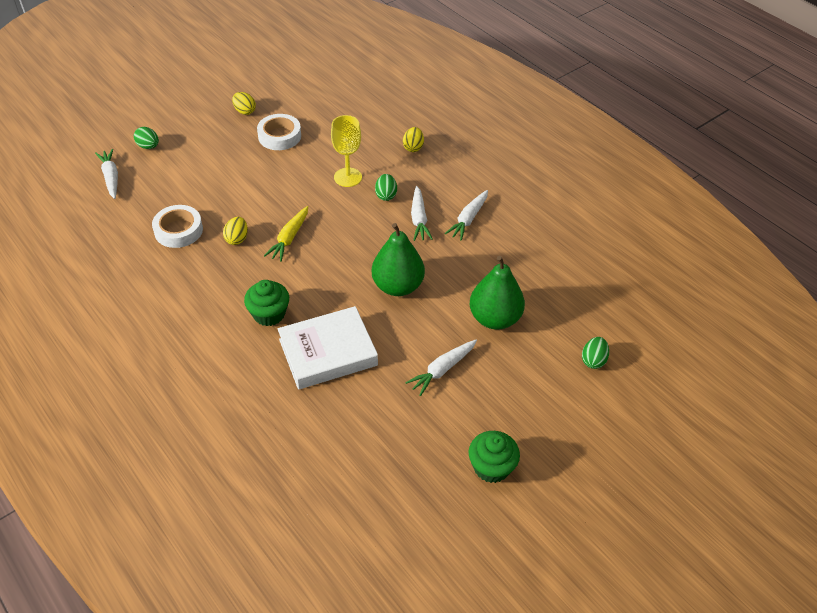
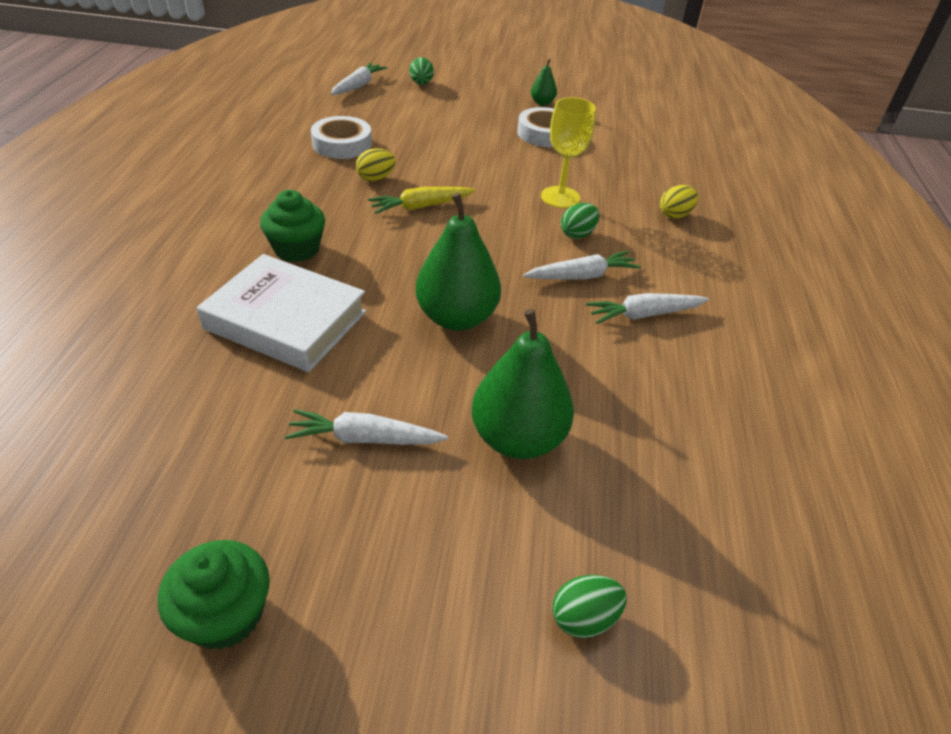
camera: 45 degrees right, 5 degrees down
(245, 111) = (542, 103): yellow egg -> green pear
(419, 219) = (582, 276): white carrot -> white carrot turned 150 degrees counterclockwise

